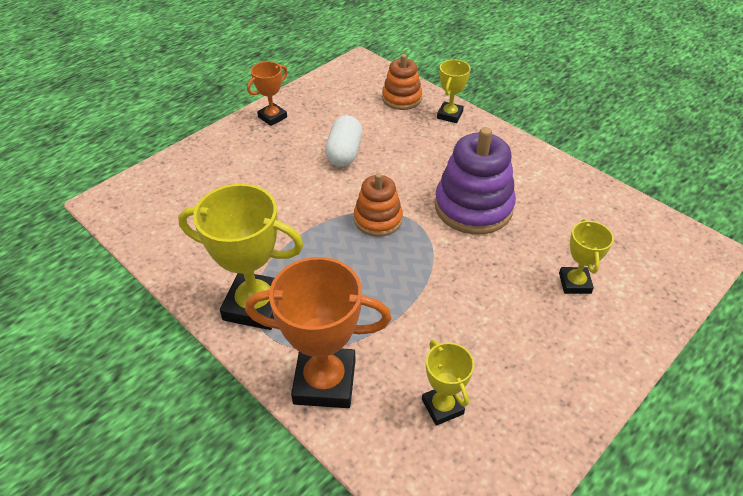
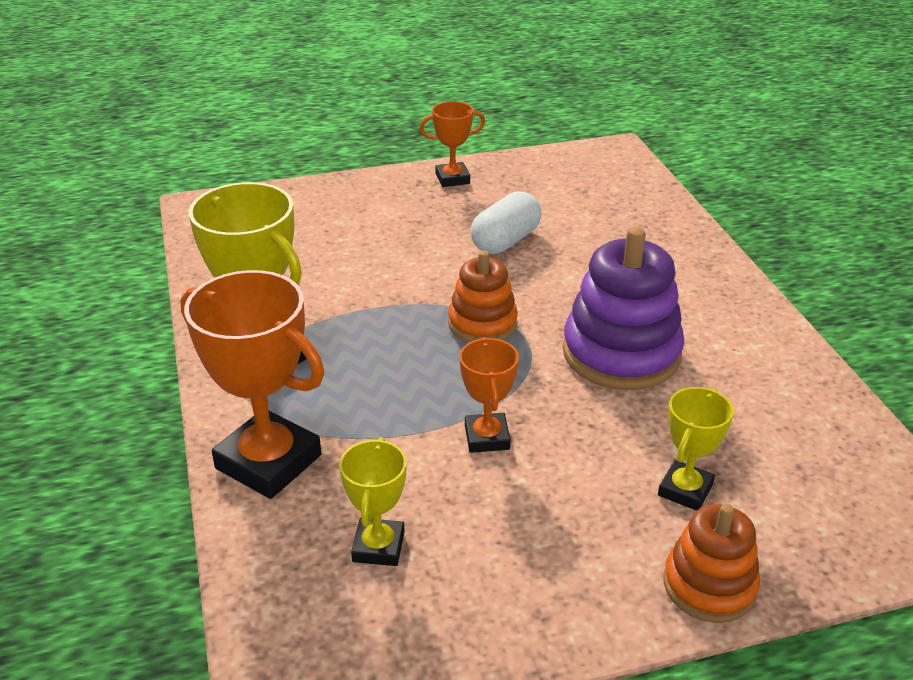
camera: 30 degrees right, 10 degrees down
(401, 98) = (636, 204): orange stacking toy -> orange stacking toy (709, 586)
(444, 299) = (487, 437): none -> orange trophy
(450, 115) = (686, 241): yellow trophy -> none

